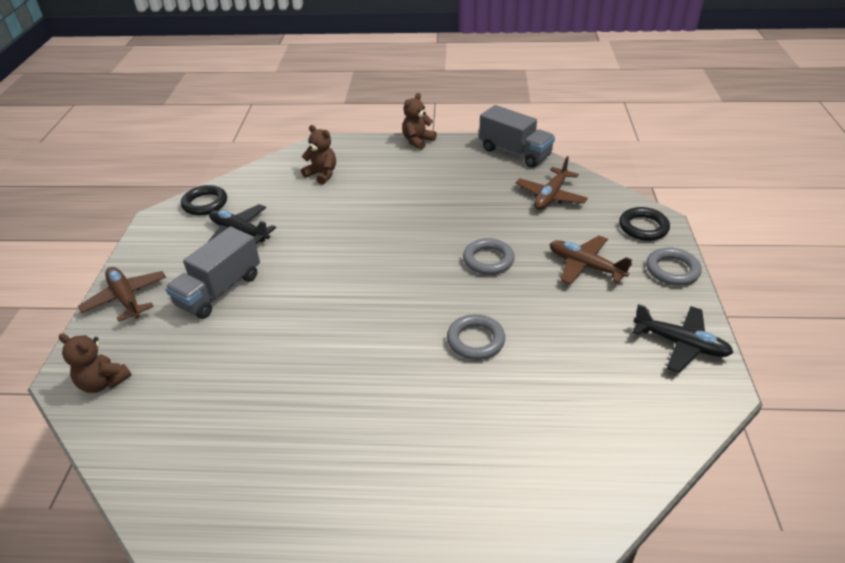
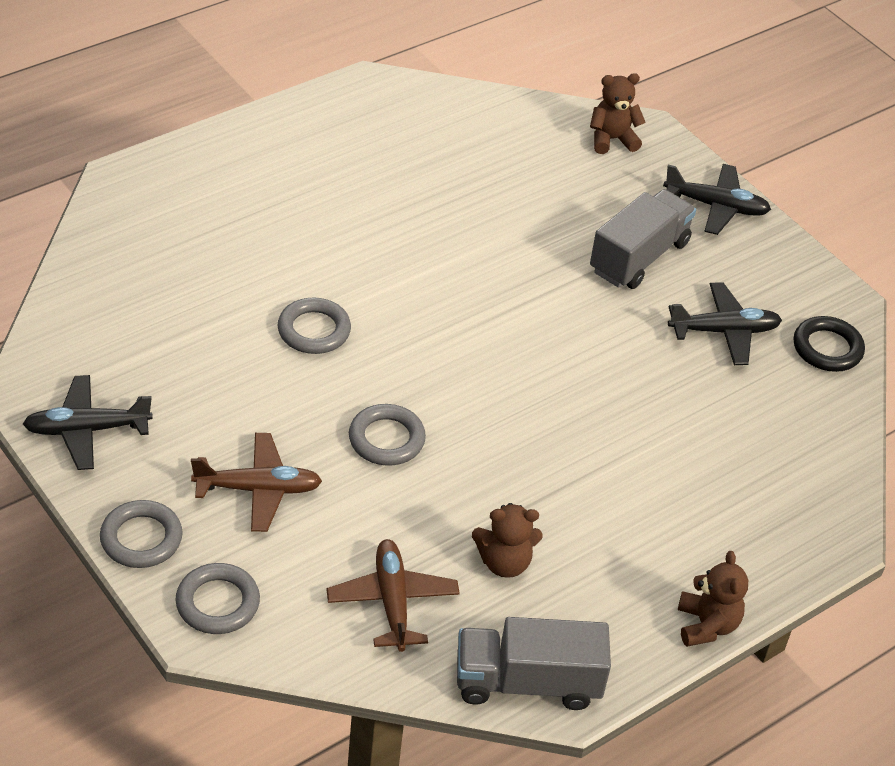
camera: 135 degrees right, 5 degrees up
(126, 298) = (716, 206): brown plane -> black plane
(219, 290) = (639, 257): grey truck -> grey truck turned 45 degrees clockwise
(322, 174) = (755, 473): brown teddy bear -> brown teddy bear (504, 562)
(643, 227) = (217, 603): black ring -> grey ring

